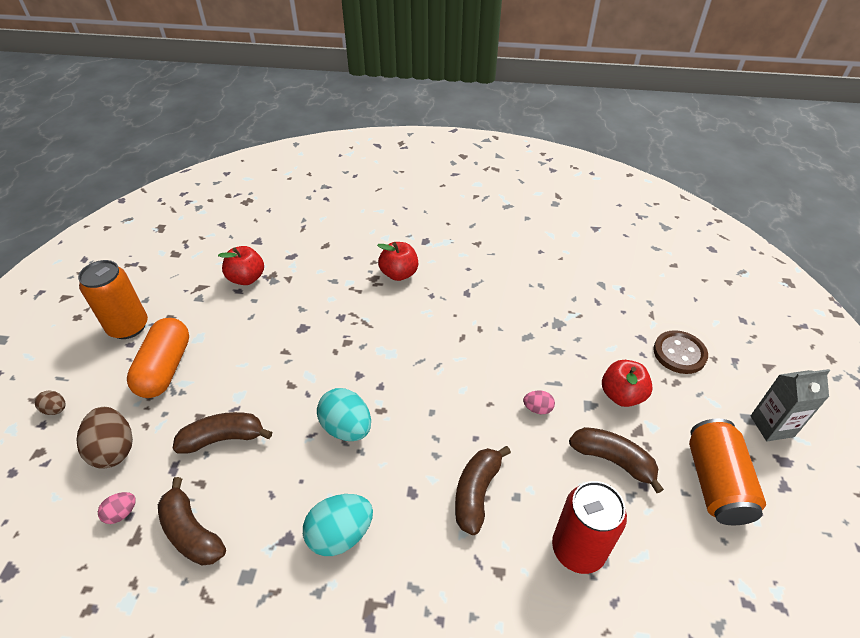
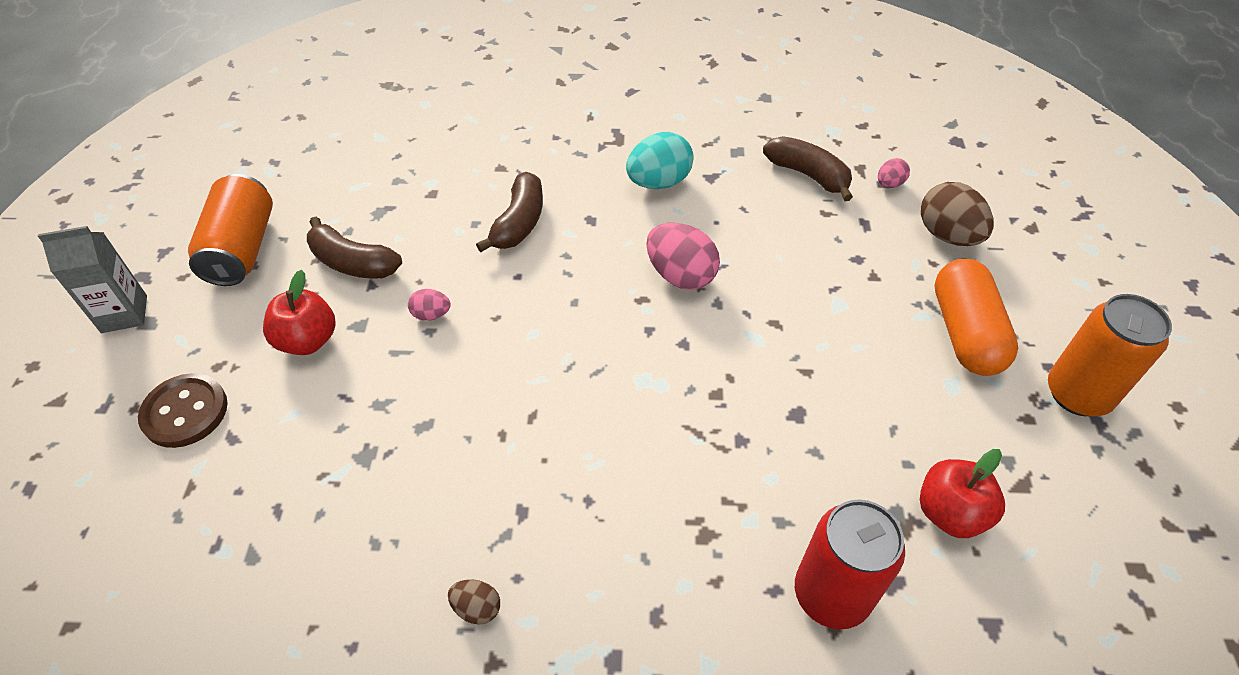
camera: 175 degrees right, 5 degrees up
(56, 409) = (1060, 271): brown egg -> brown egg (477, 608)
(223, 438) = (827, 254): brown banana -> none
(347, 428) = (680, 275): turquoise egg -> pink egg
(399, 274) = (657, 550): red apple -> none
(578, 549) = (419, 186): red can -> red can (831, 594)

